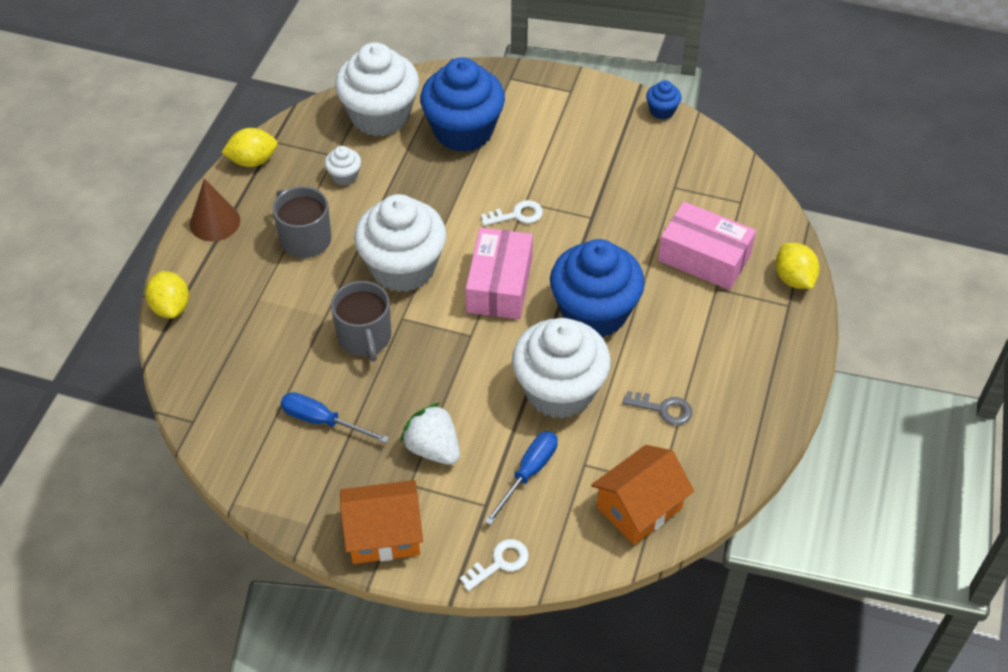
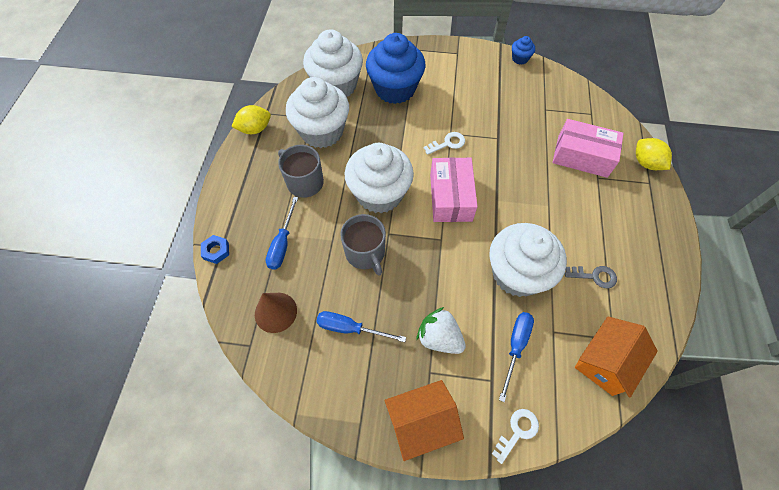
camera: 10 degrees left, 10 degrees up
(171, 307) = (216, 251): yellow lemon -> blue nut
(215, 222) = (236, 178): brown cone -> brown cone (275, 312)
(258, 311) = (282, 244): none -> blue screwdriver
(344, 176) = (322, 131): white cupcake -> white cupcake, size x2.35
(594, 312) = (522, 208): blue cupcake -> none

